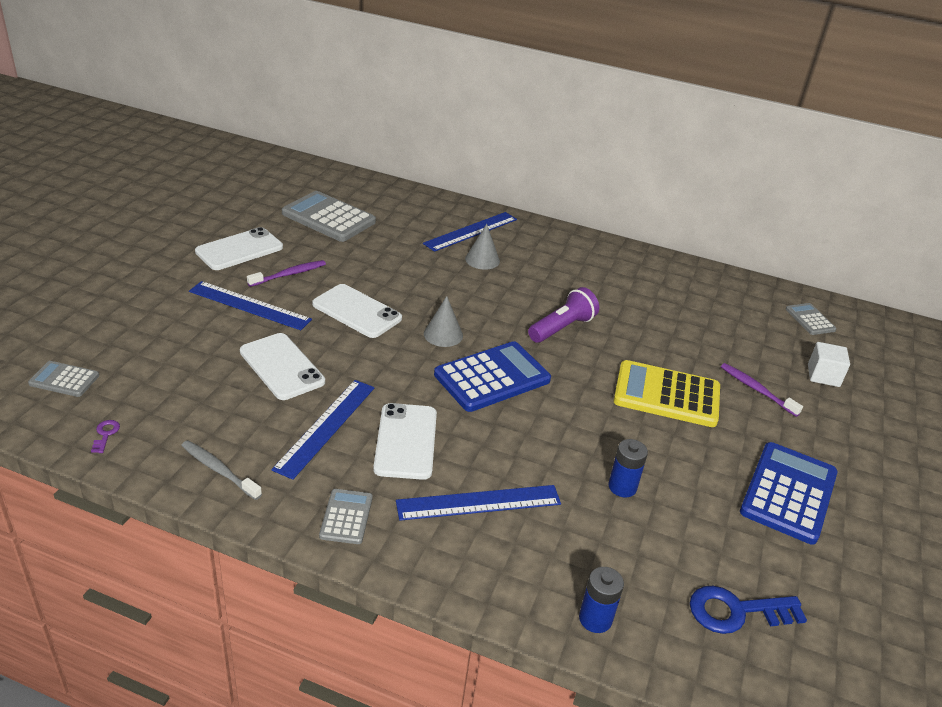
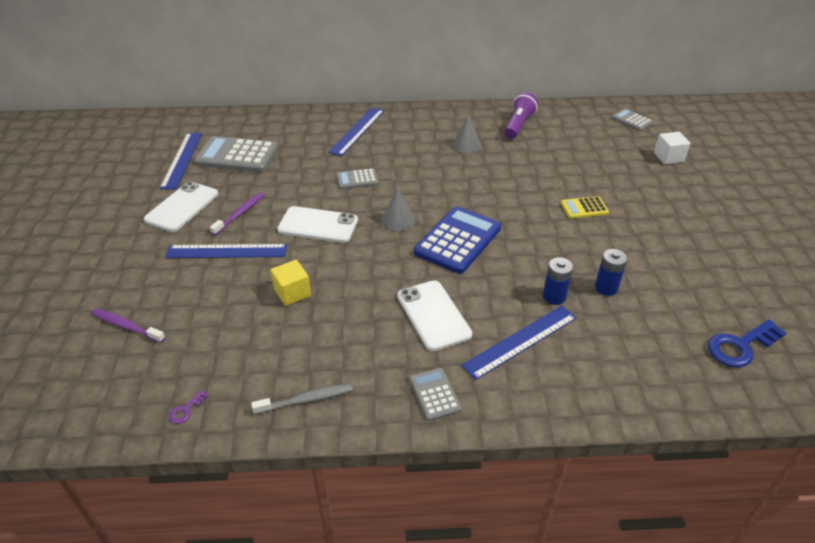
camera: 20 degrees left, 5 degrees up
(64, 379) = (110, 377): grey calculator -> grey calculator (357, 179)
(105, 434) = (186, 410): purple key -> purple key turned 120 degrees counterclockwise
(219, 470) = (306, 400): grey toothbrush -> grey toothbrush turned 150 degrees clockwise
(282, 366) = (292, 292): white phone -> yellow cube
(326, 427) = (364, 328): blue ruler -> blue ruler (182, 160)
(482, 260) = (382, 150): grey cone -> grey cone (466, 145)
(562, 328) = (478, 184): purple flashlight -> purple flashlight (518, 125)
(595, 619) = (661, 393): blue battery -> blue battery (554, 296)
(666, 395) = (584, 208): yellow calculator -> yellow calculator, size x0.52
(756, 389) = (636, 182): purple toothbrush -> purple toothbrush (126, 326)
(788, 493) = (709, 248): blue calculator -> none

